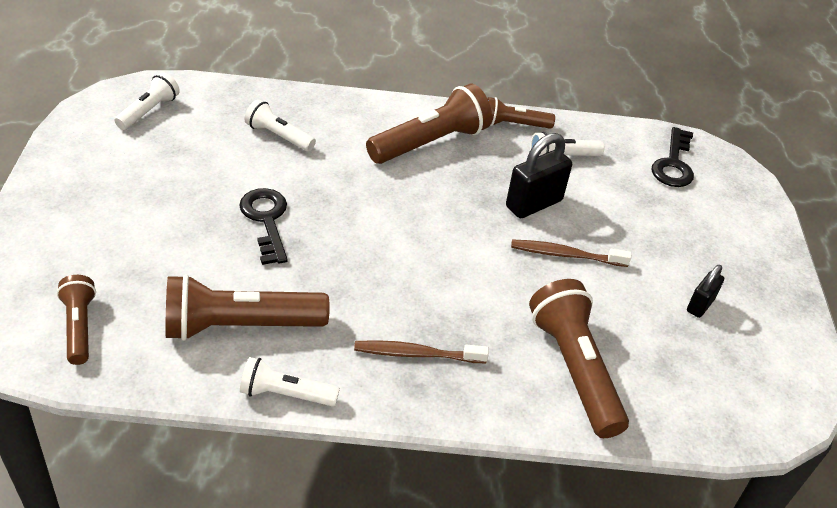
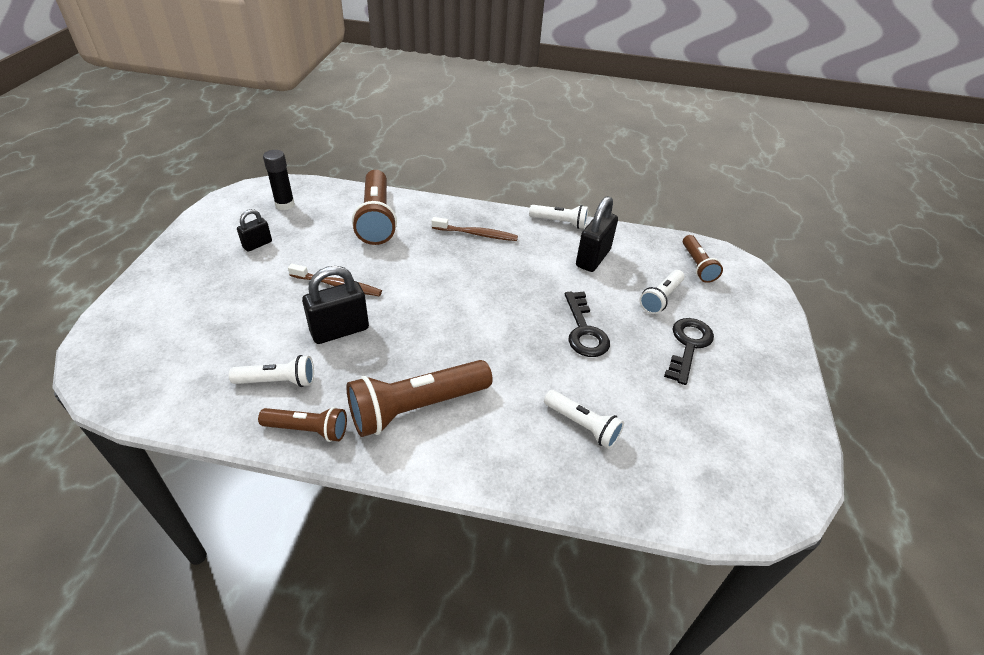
camera: 170 degrees left, 0 degrees up
(149, 111) = (734, 470): white flashlight -> white flashlight (660, 298)
(240, 325) = (593, 258): brown flashlight -> black padlock
(673, 164) = (159, 365): black key -> black key (688, 345)
(721, 383) = (285, 205): none -> black glue stick

